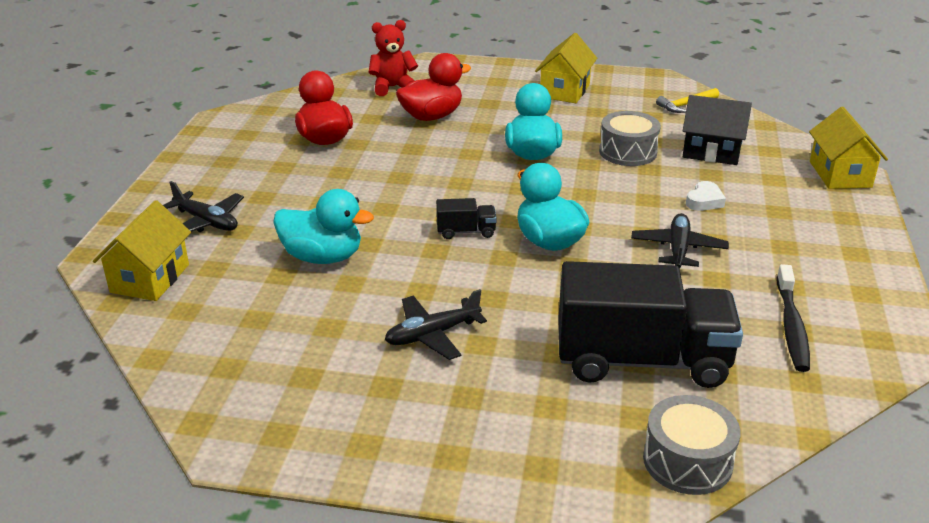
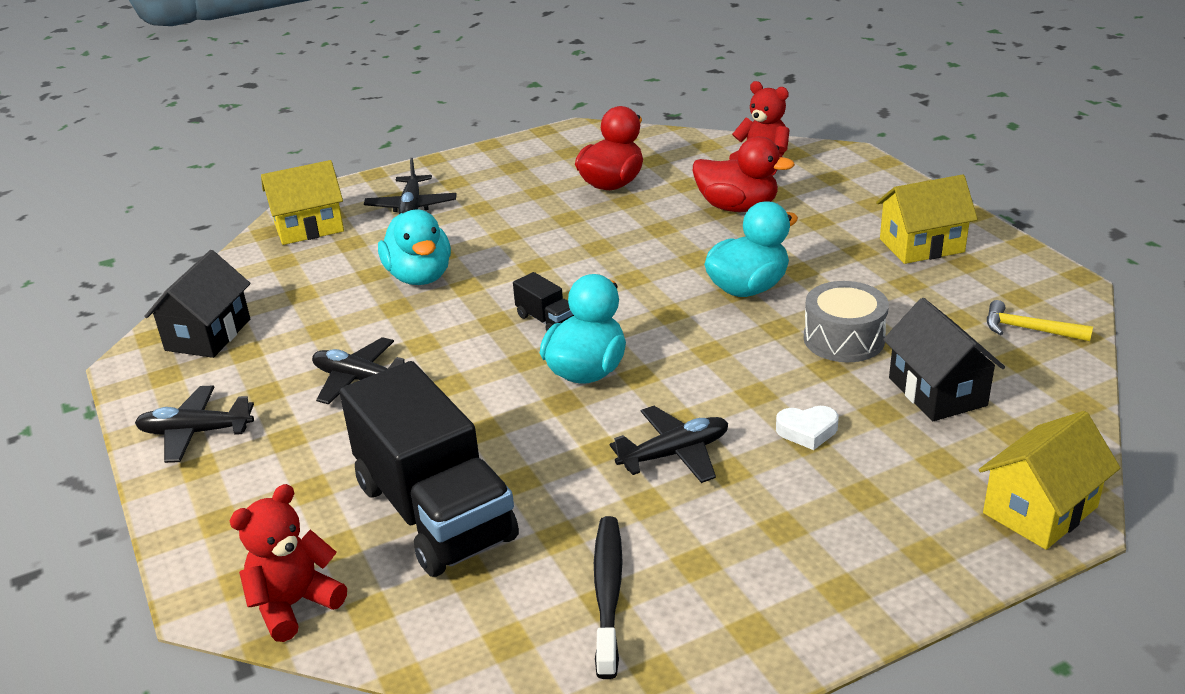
camera: 55 degrees right, 0 degrees up
(247, 388) = (208, 335): none -> black house
(398, 442) = (195, 432): none -> black plane
(687, 461) = (294, 604): grey drum -> red teddy bear
(791, 326) = (608, 592): black toothbrush -> black toothbrush turned 120 degrees clockwise

